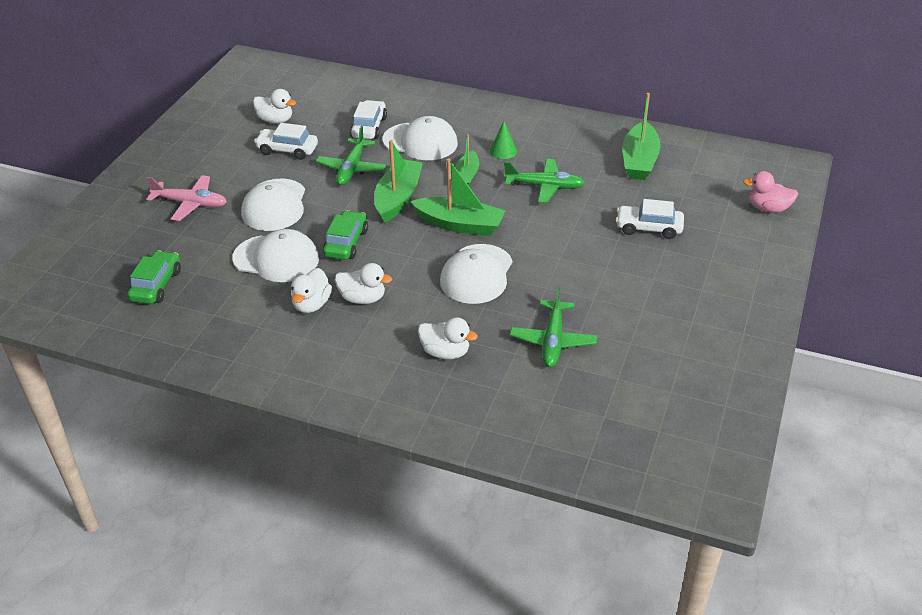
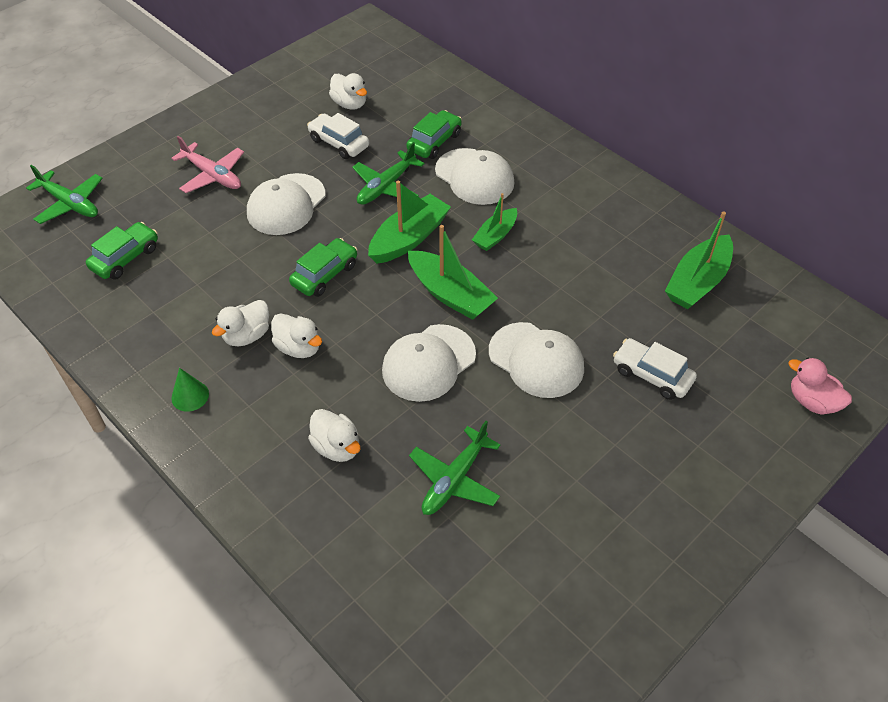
camera: 25 degrees right, 10 degrees up
(276, 259) = (248, 268): white cap -> white cap (536, 360)
(369, 127) = (434, 142): white car -> green car
(503, 151) = (553, 217): green cone -> green cone (190, 396)
(544, 186) = (569, 278): green plane -> green plane (70, 204)

